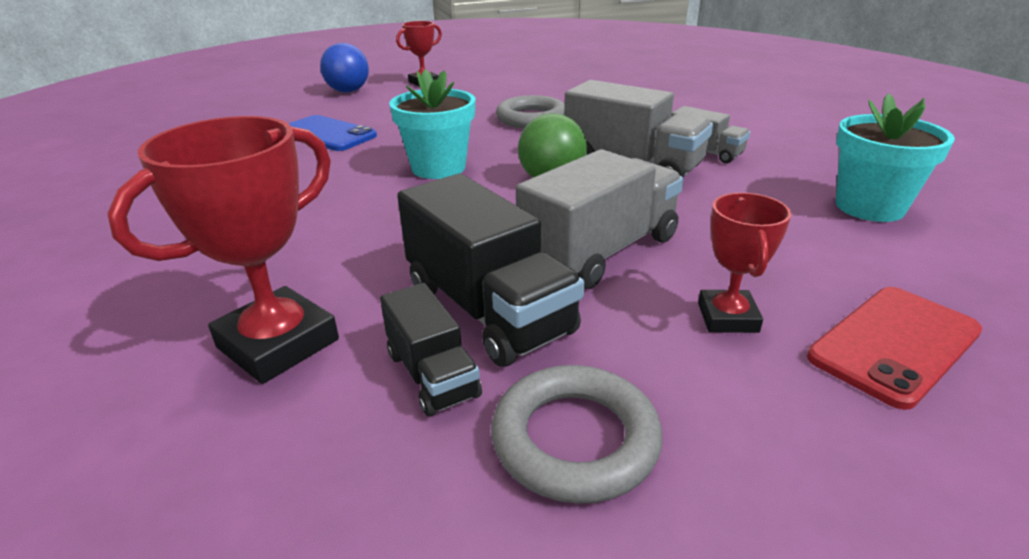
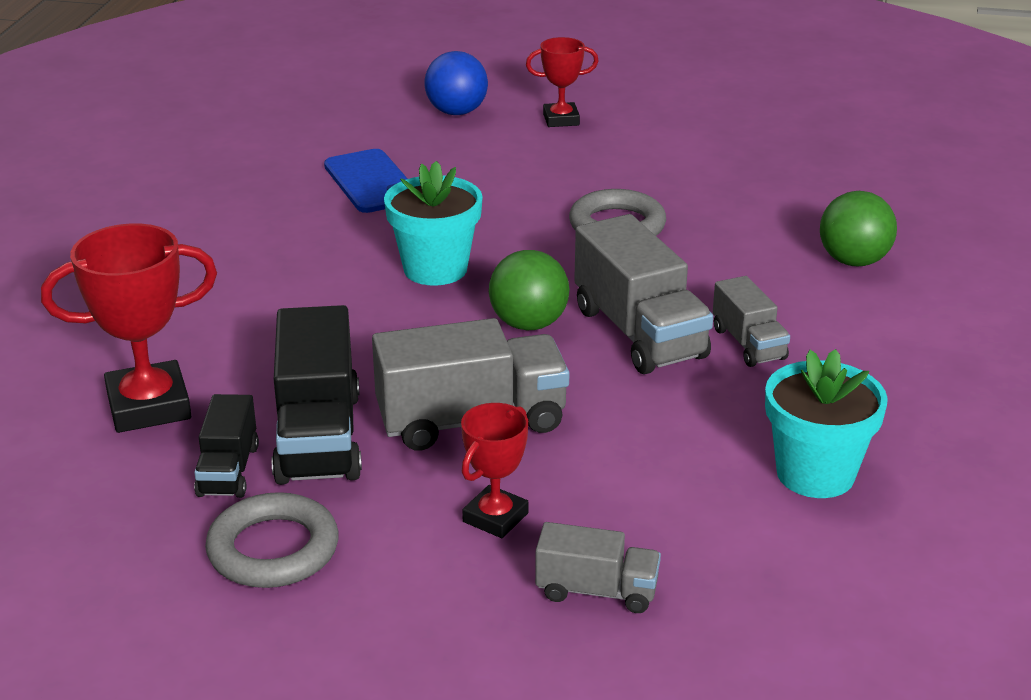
camera: 30 degrees right, 0 degrees up
(690, 103) = (853, 261): none -> green ball
(894, 344) = (596, 591): red phone -> grey truck

